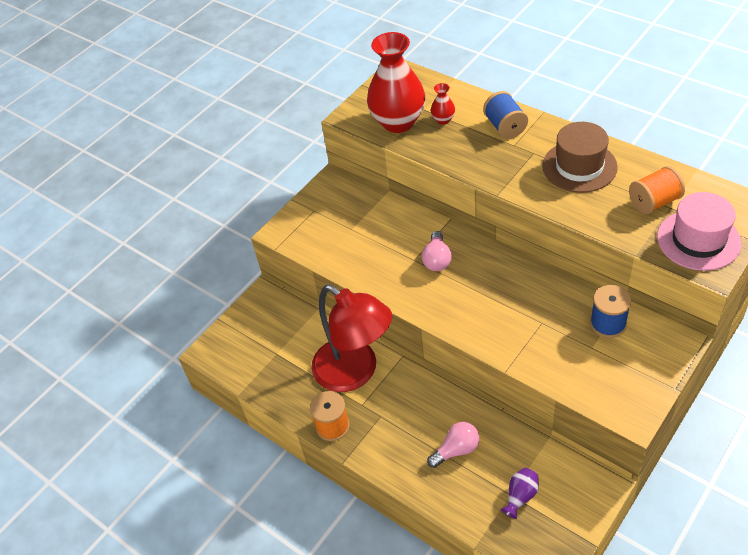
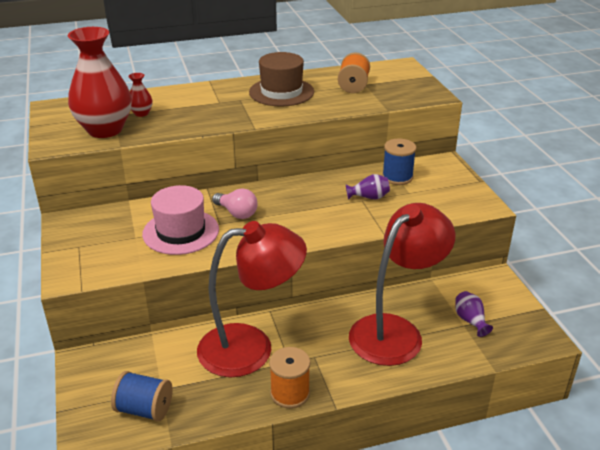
camera: 60 degrees left, 15 degrees down
(456, 450) = (395, 331): pink light bulb -> red lamp
(505, 127) = (196, 97): blue spool -> blue spool (144, 409)
(551, 324) = (369, 197): none -> purple vase
(698, 240) = (405, 88): pink hat -> pink hat (181, 232)

